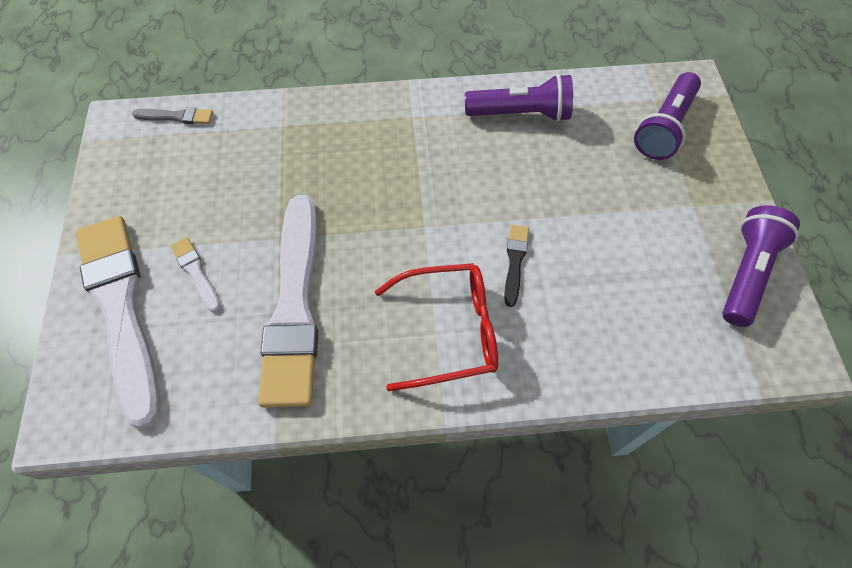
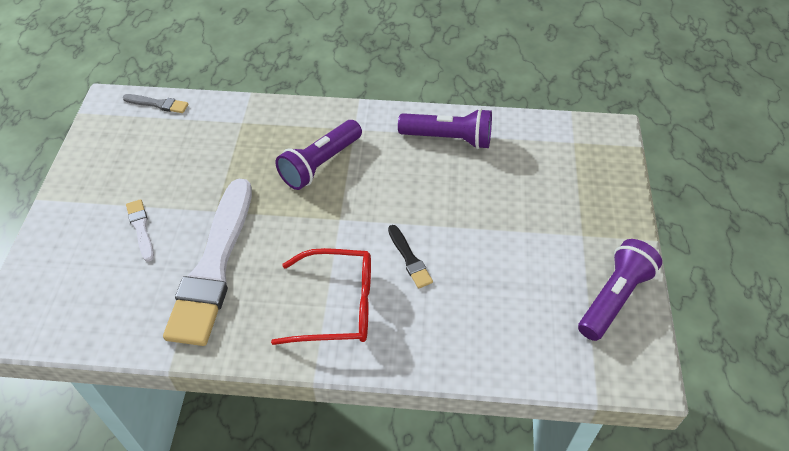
camera: 10 degrees right, 10 degrees down
(121, 309) = (74, 248): white brush -> none
(515, 262) = (409, 258): black brush -> black brush turned 135 degrees clockwise
(664, 127) = (574, 166): purple flashlight -> purple flashlight (320, 164)

